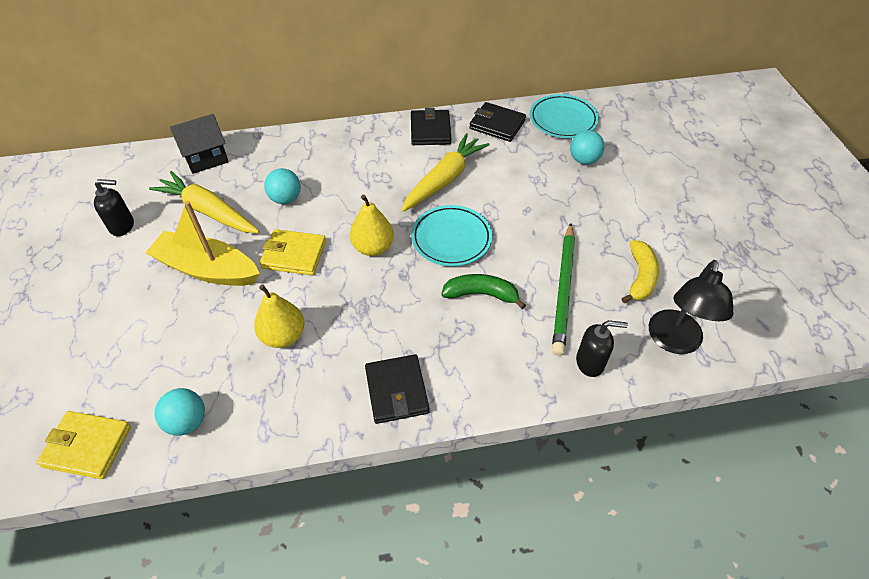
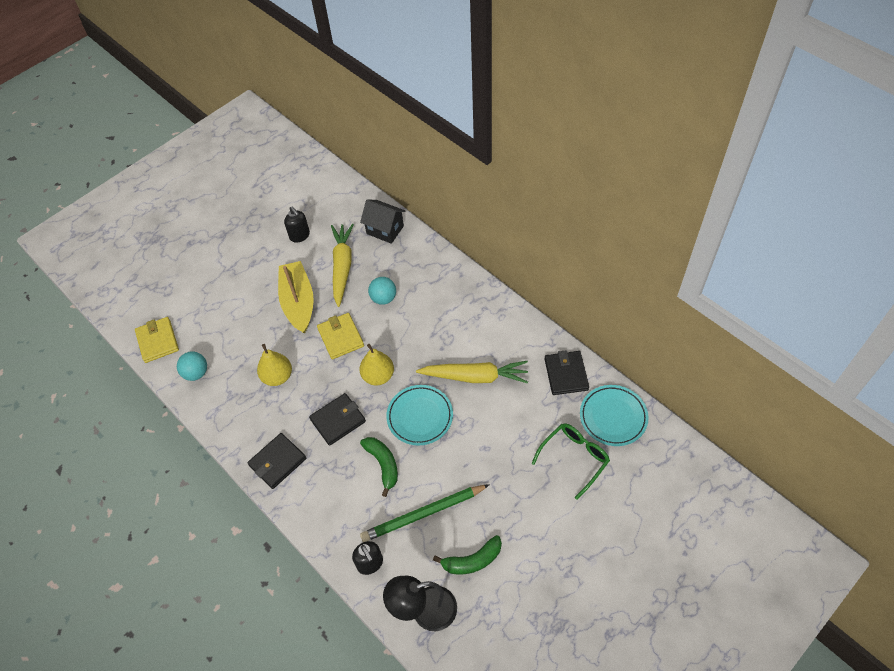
camera: 60 degrees right, 5 degrees up
(430, 130) = (521, 335): black wallet -> black wallet (338, 420)
(584, 160) = (574, 458): turquoise ball -> green glasses
(640, 277) = (472, 560): yellow banana -> green banana

